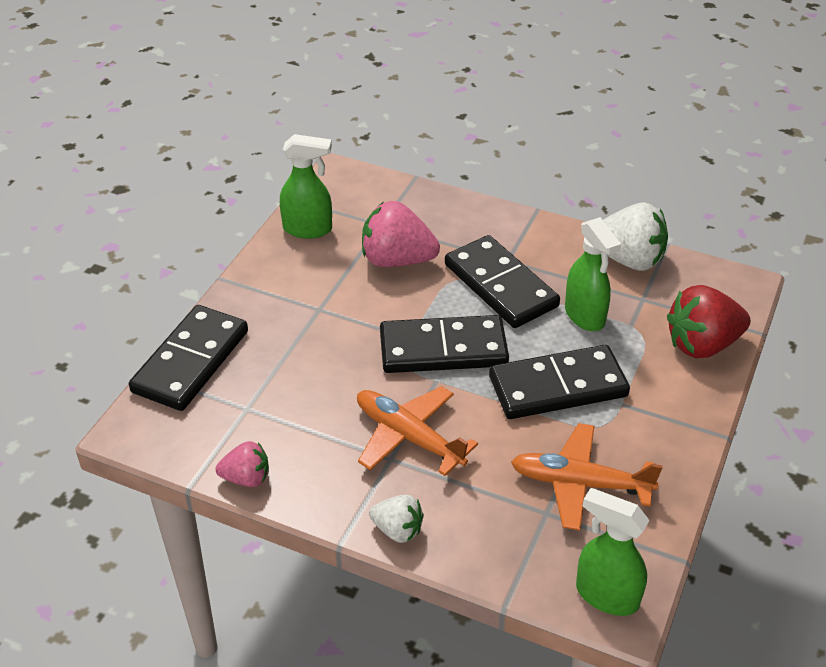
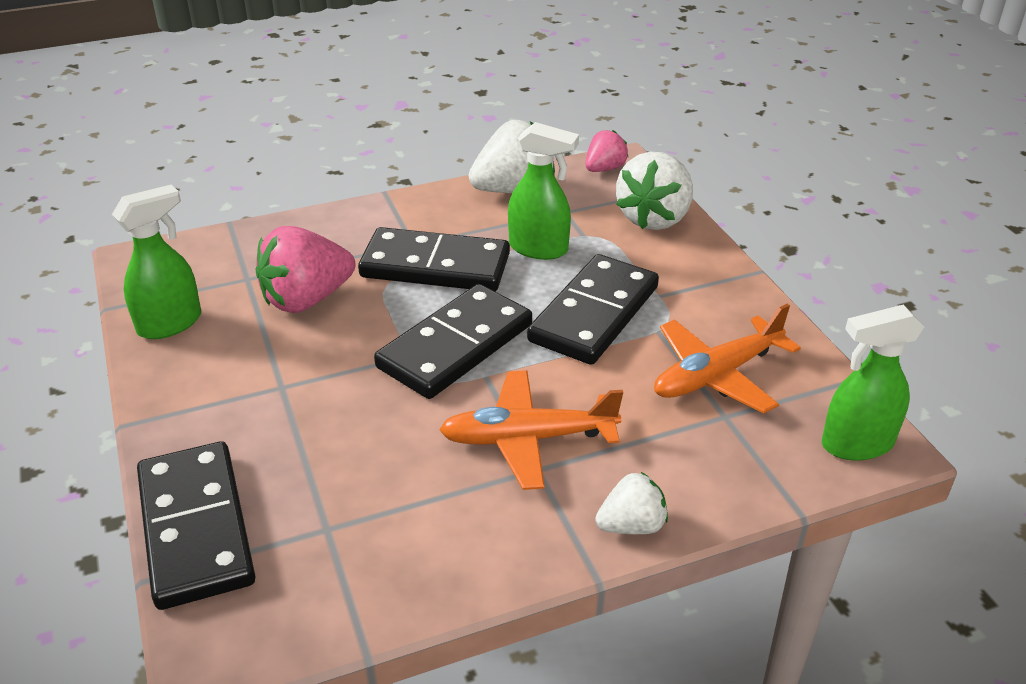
camera: 45 degrees left, 5 degrees down
(246, 478) = (420, 595): pink strawberry -> pink strawberry (604, 169)
(702, 345) = (654, 218): red strawberry -> white strawberry

